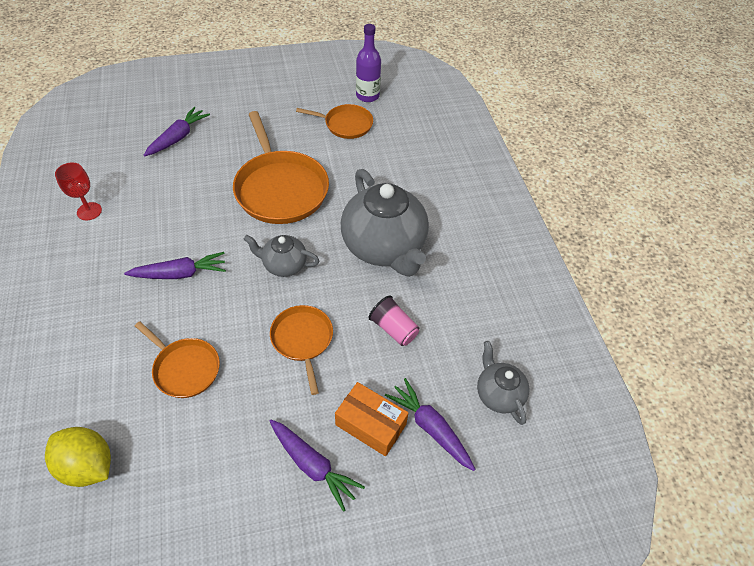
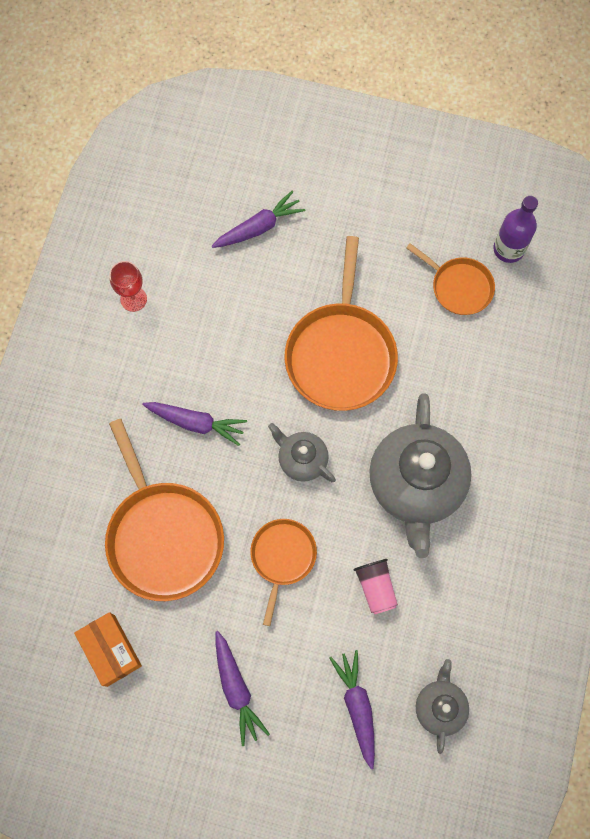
camera: 30 degrees right, 20 degrees up
(88, 465) = (53, 594): yellow lemon -> none
(184, 368) = (163, 536): orange pan -> orange pan, size x1.79
(370, 424) = (304, 676): orange box -> orange box (110, 650)

